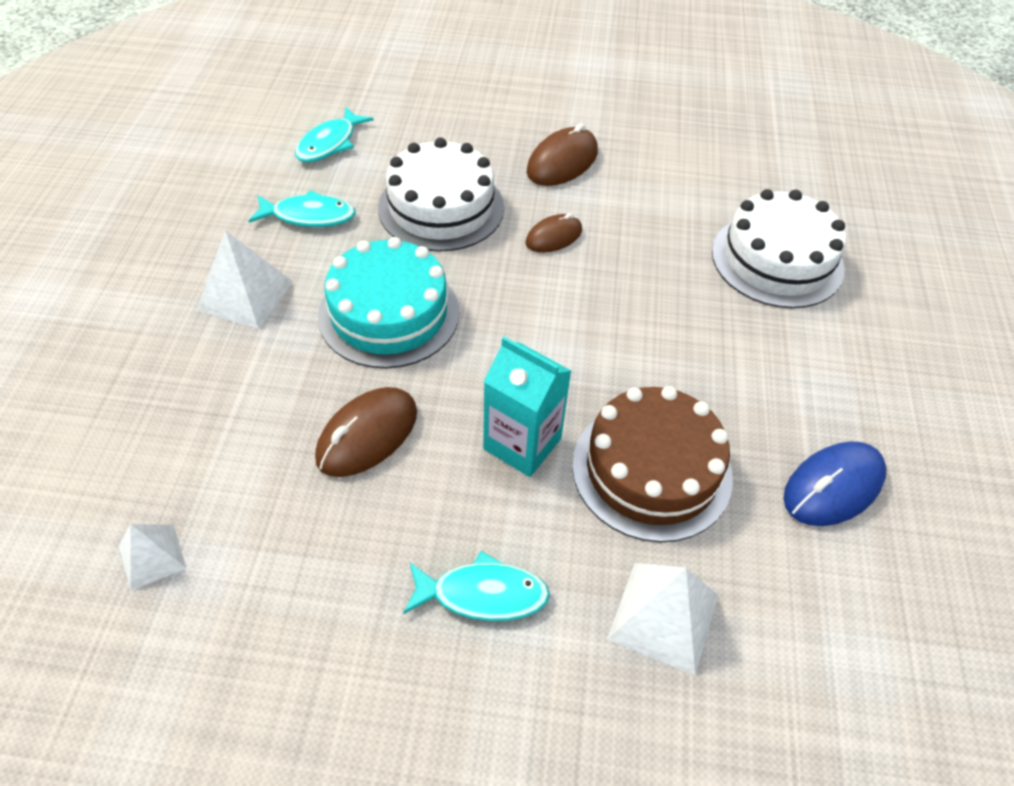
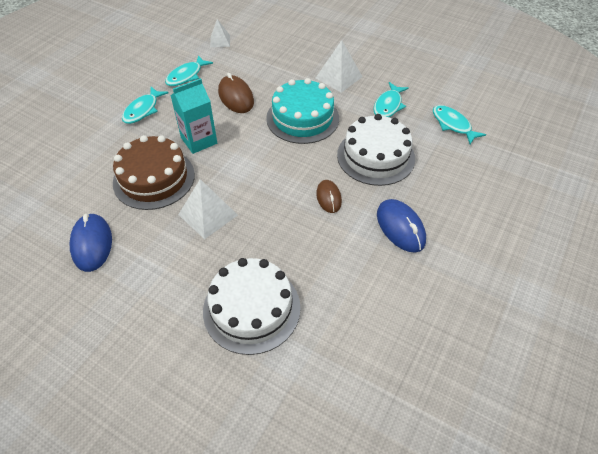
camera: 115 degrees right, 0 degrees up
(325, 565) = (186, 76): none -> turquoise fish
(562, 162) = (400, 227): brown mouse -> blue mouse
(663, 616) = (91, 155): white pyramid -> white pyramid (208, 214)

